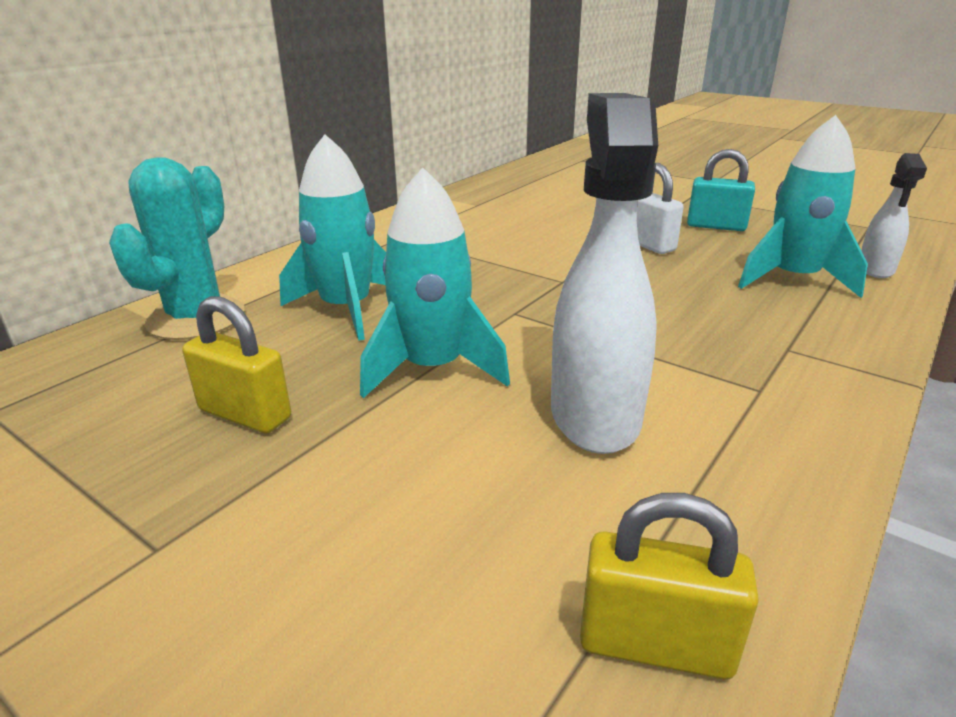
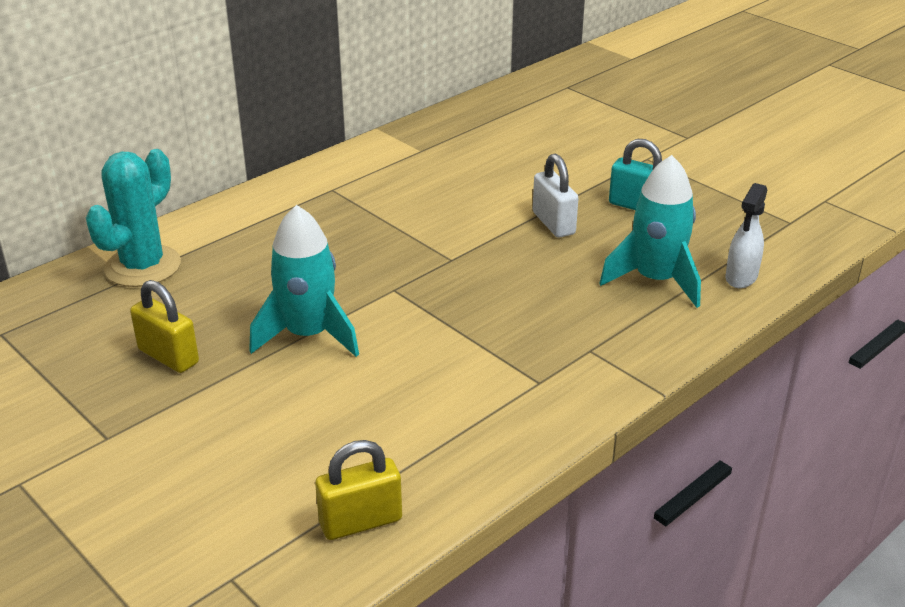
camera: 10 degrees right, 5 degrees up
(346, 309) = (261, 270): turquoise rocket -> none
(594, 415) = (405, 387): white spray bottle -> none
(655, 644) = (360, 522): yellow padlock -> yellow padlock turned 45 degrees counterclockwise

